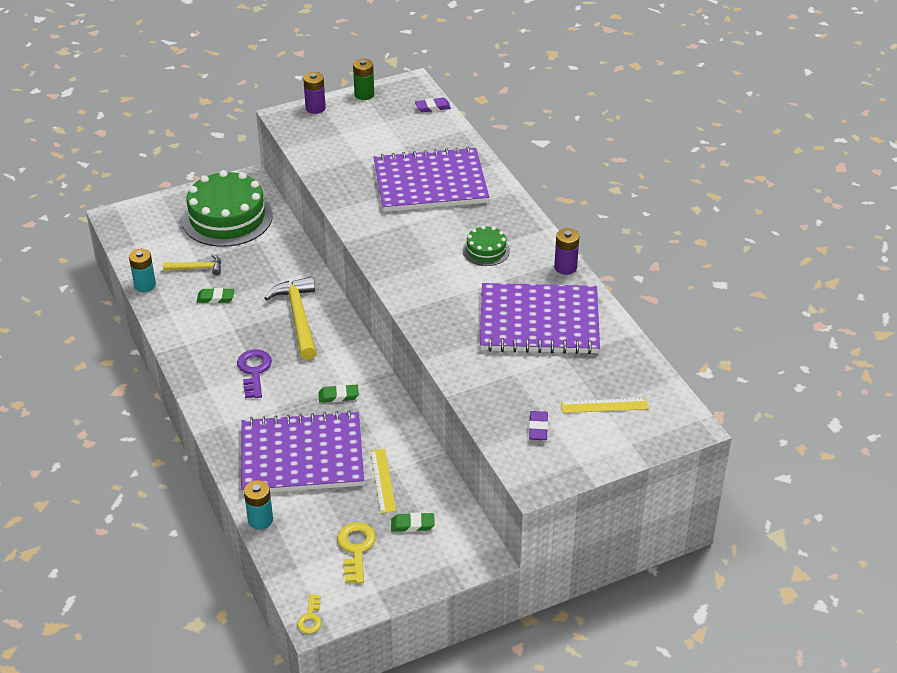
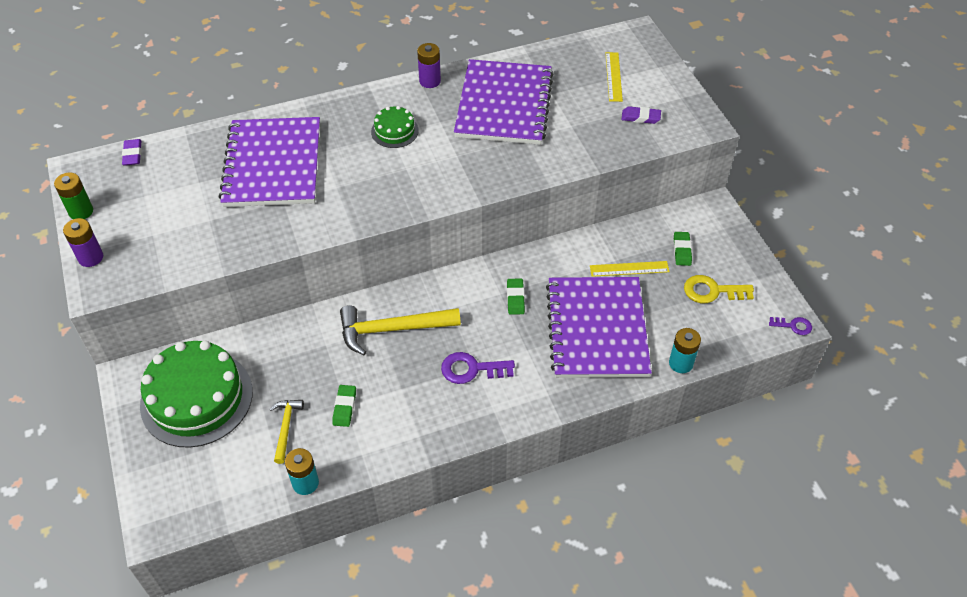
camera: 85 degrees left, 10 degrees up
(310, 618) = (793, 326): yellow key -> purple key

